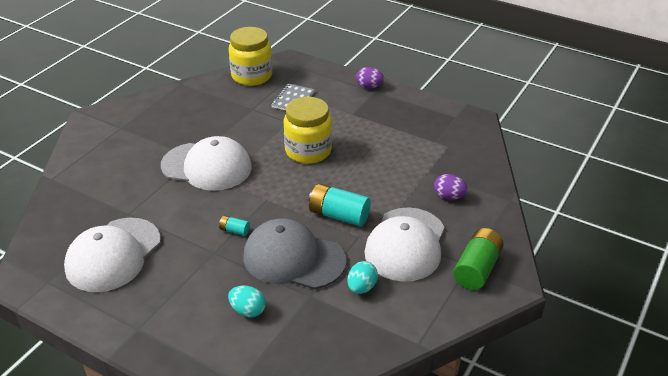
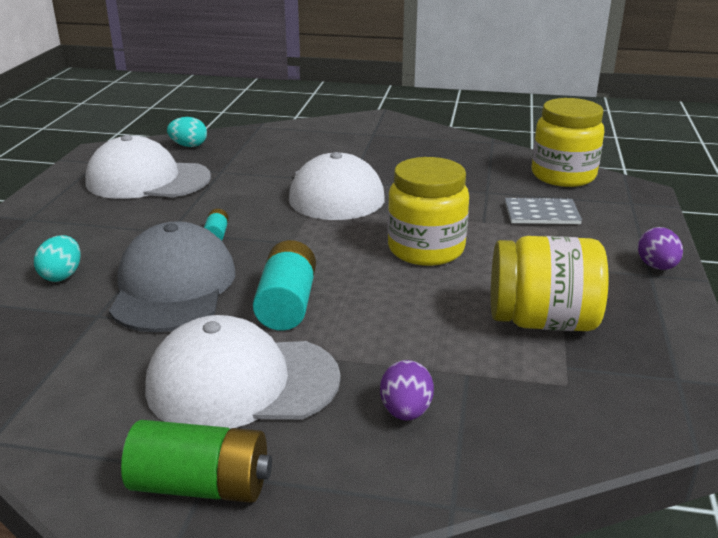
camera: 70 degrees right, 10 degrees down
(361, 287) = (122, 357): turquoise egg -> turquoise egg (189, 146)
(398, 136) = (542, 321): none -> yellow jar

